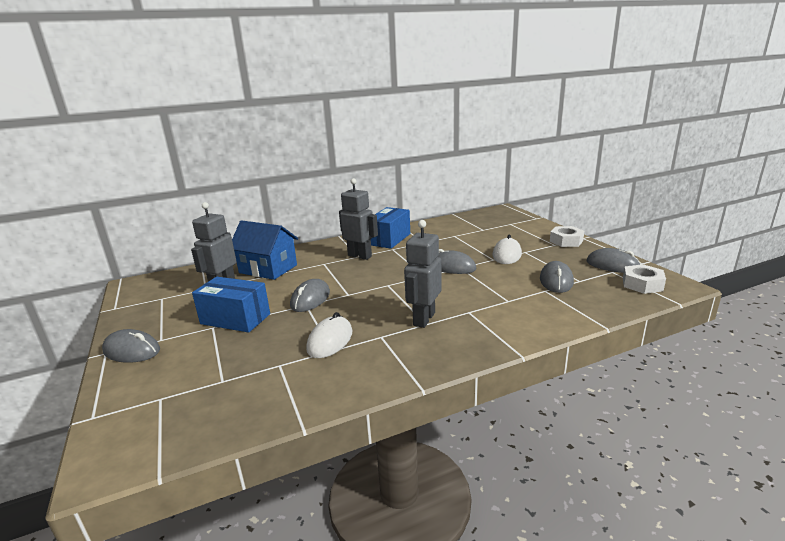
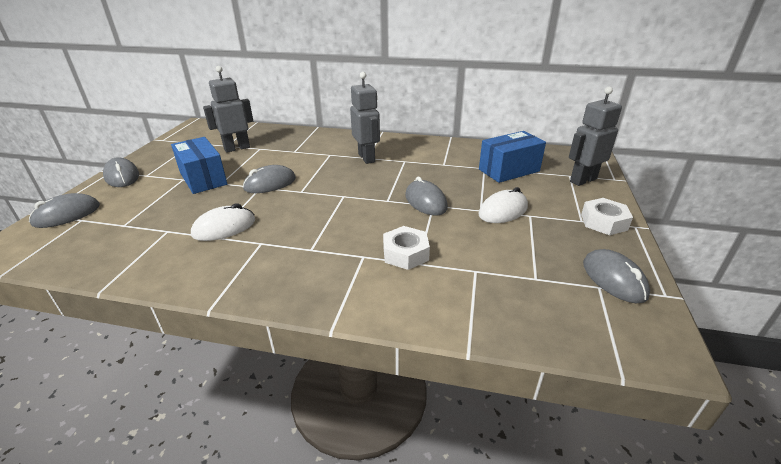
camera: 35 degrees right, 10 degrees up
(268, 269) = (286, 144): blue house -> none
(389, 239) = (417, 150): blue box -> blue box (509, 170)
(423, 319) = (315, 244): grey robot -> grey robot (582, 180)
(556, 281) = (507, 265): grey mouse -> grey mouse (67, 215)
(642, 284) = (612, 323): white nut -> white nut (405, 253)

